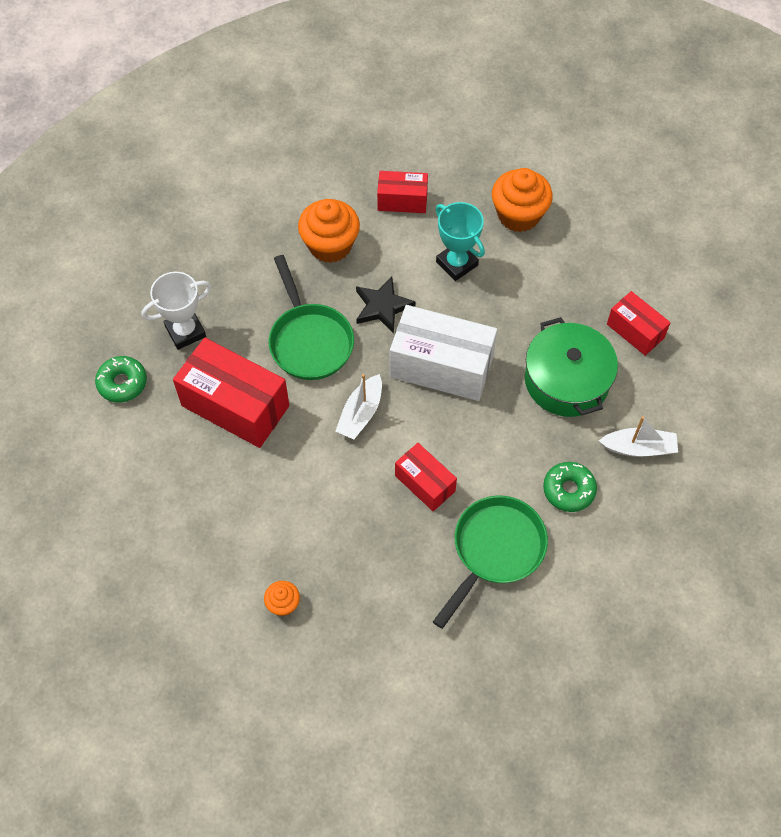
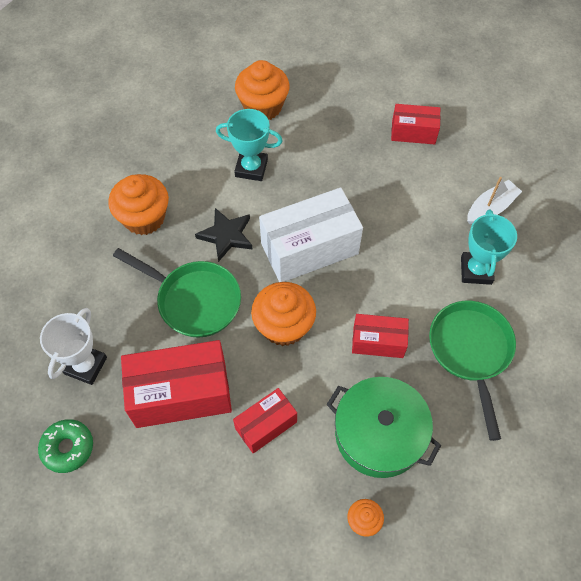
camera: 40 degrees left, 0 degrees up
(360, 413) = (284, 326): white boat -> orange cupcake
(402, 201) = (169, 150): red box -> red box (266, 425)
(567, 380) = (402, 196): green pot -> green pot (379, 434)
(568, 490) = (476, 270): green donut -> turquoise trophy

